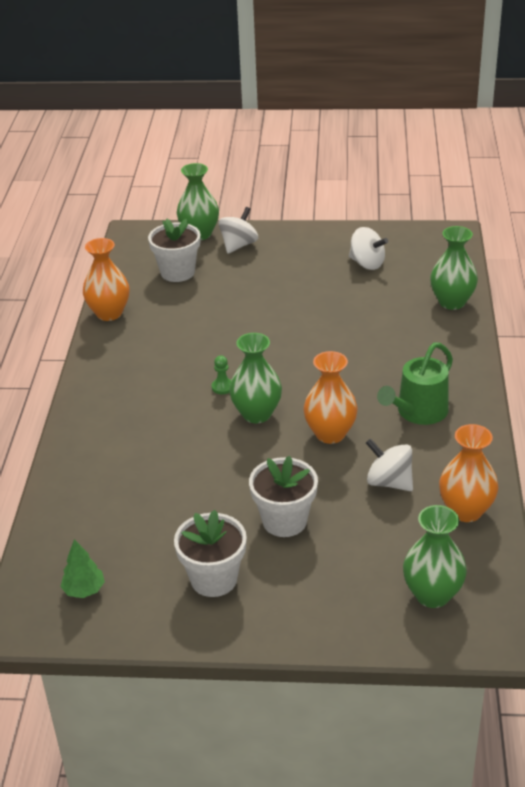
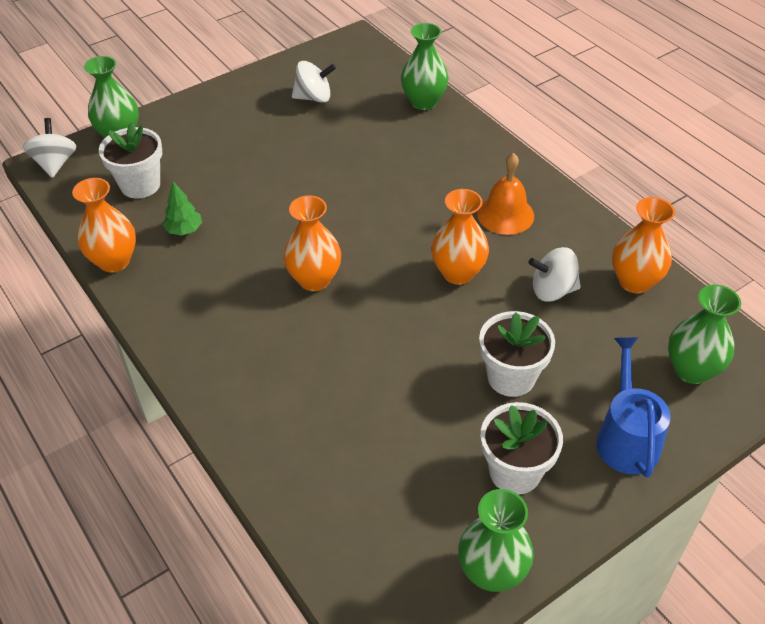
camera: 40 degrees left, 10 degrees up
(84, 590) = (413, 564): green tree -> green tree (184, 230)
(222, 387) = (314, 279): green pawn -> orange vase
(239, 245) = (173, 130): white spinning top -> white spinning top (55, 163)
(256, 414) = (374, 289): green vase -> green vase (492, 572)
(320, 607) = (626, 438): none -> blue watering can
(418, 412) = (505, 214): green watering can -> orange bell

